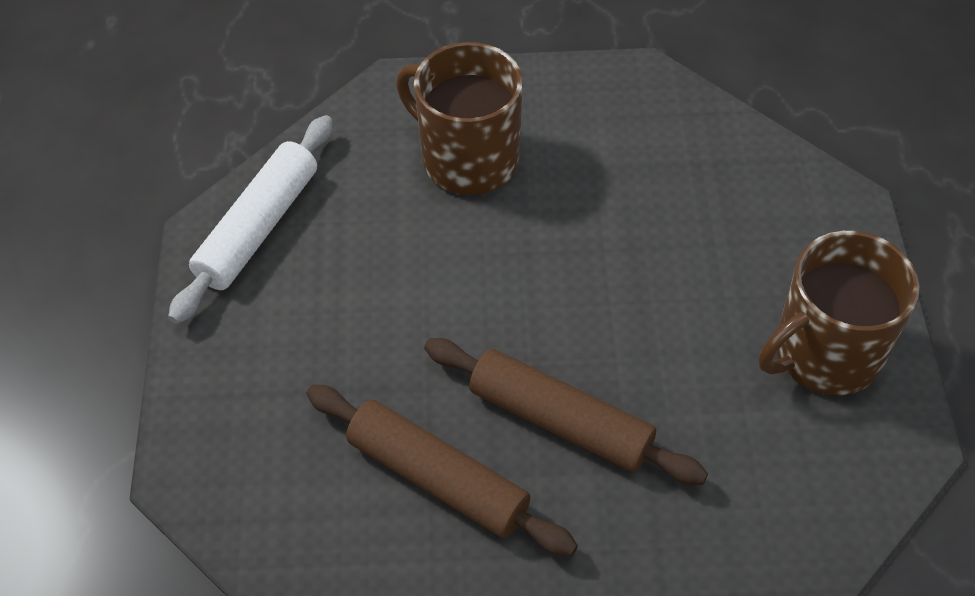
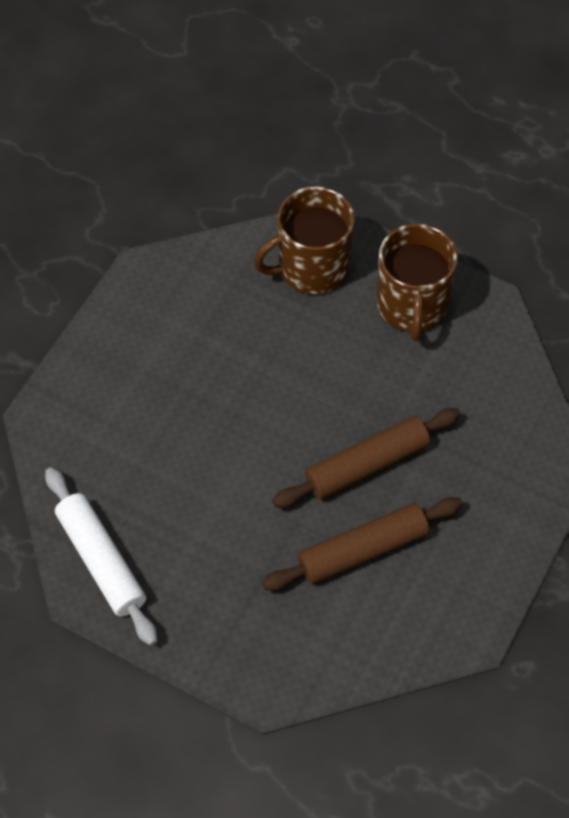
camera: 60 degrees left, 5 degrees up
(468, 158) = (135, 407): brown mug -> brown mug (311, 267)

